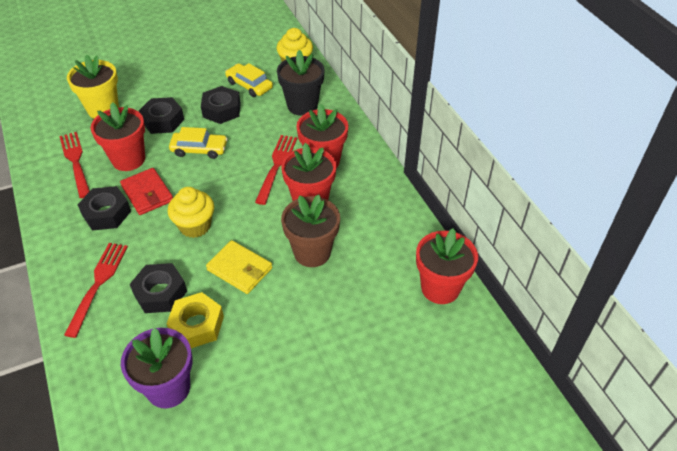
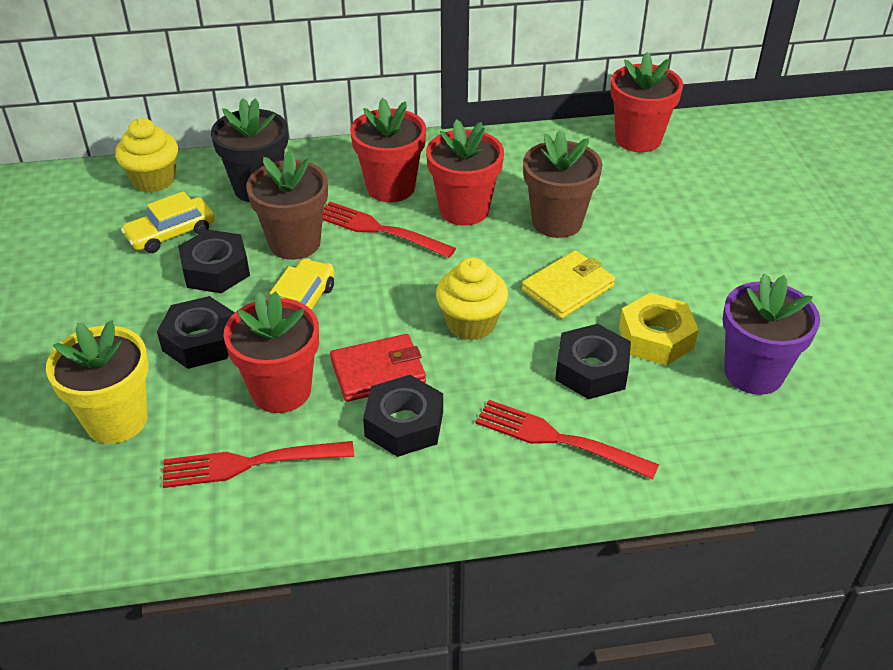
camera: 75 degrees left, 5 degrees down
(253, 133) = (294, 243): none -> brown flower pot

